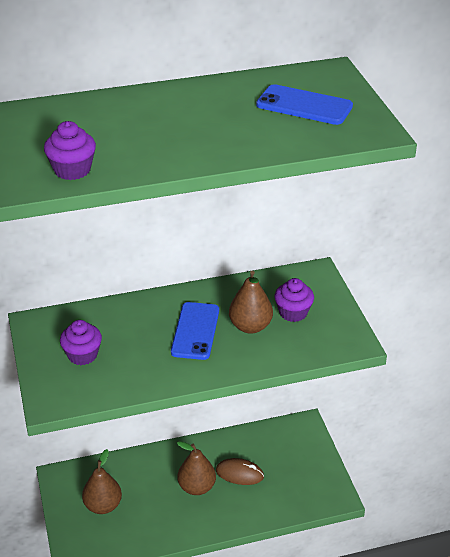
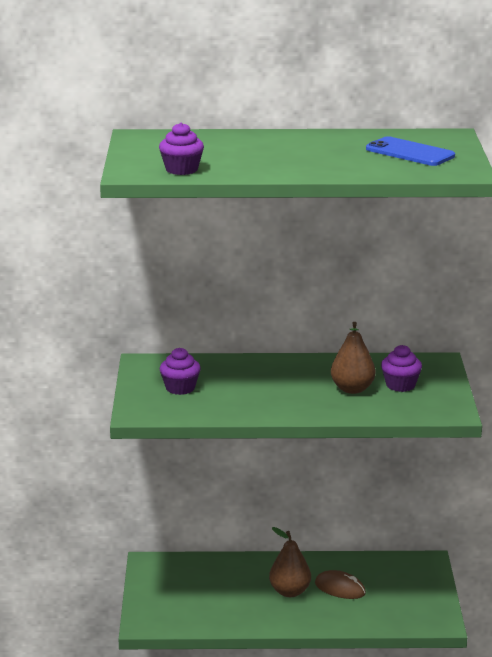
camera: 15 degrees right, 15 degrees down
(103, 505) = (186, 591): brown pear -> none
(195, 331) = (296, 386): blue phone -> none

